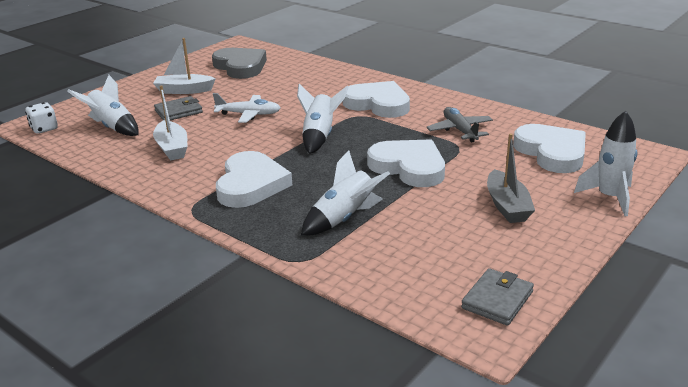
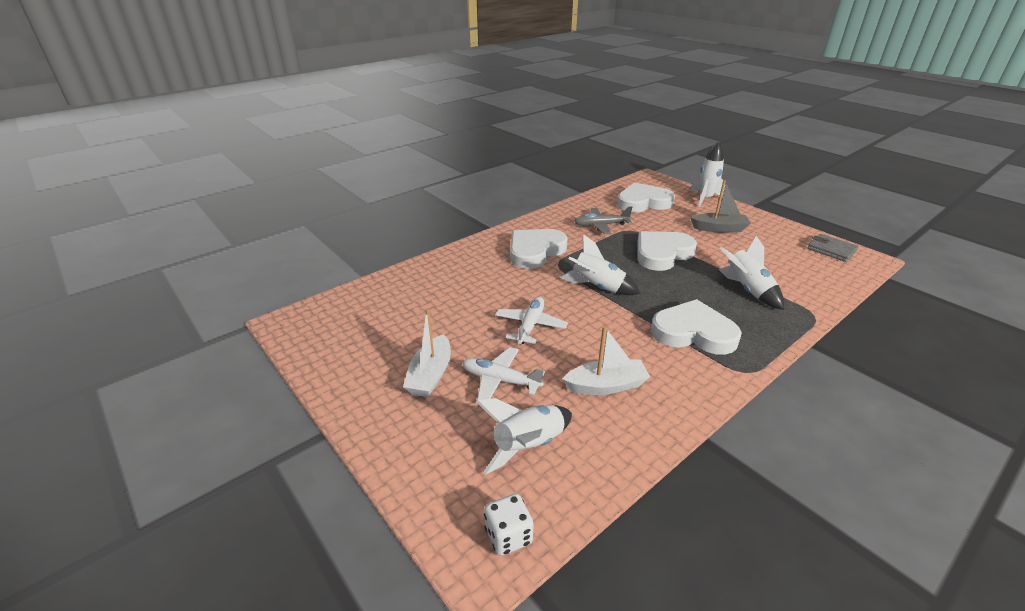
camera: 80 degrees left, 5 degrees up
(178, 111) = (500, 380): grey wallet -> white plane
(240, 67) = (377, 324): grey heart -> none

